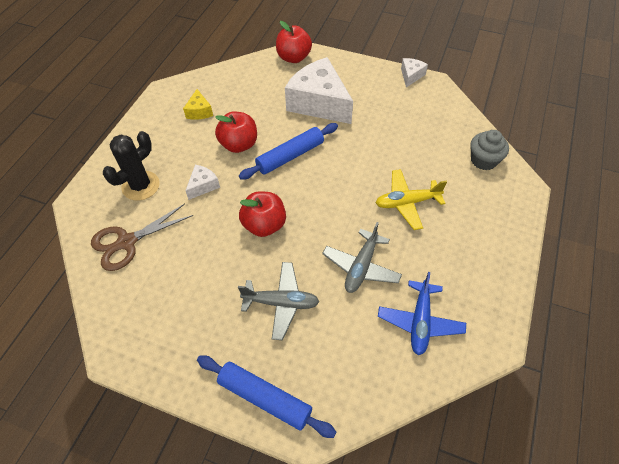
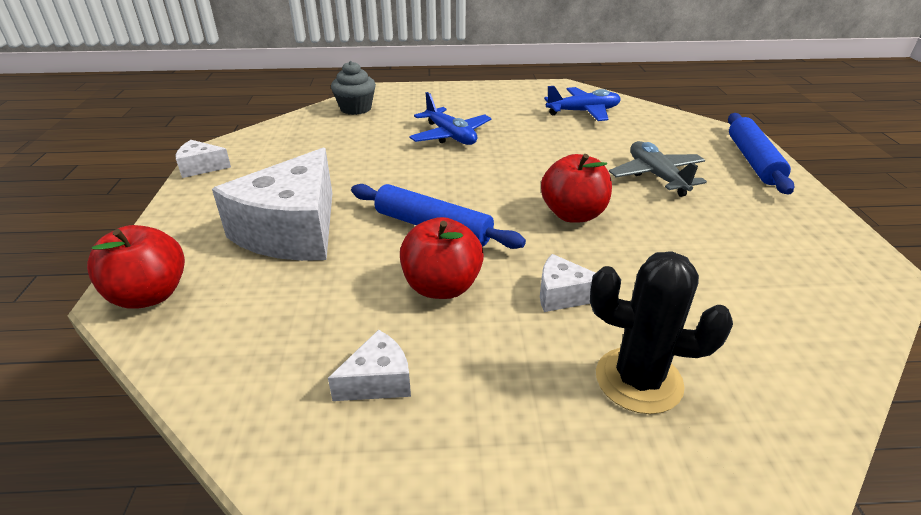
camera: 115 degrees left, 20 degrees down
(127, 242) = (752, 337): brown scissors -> none
(199, 111) = (378, 381): yellow cheese -> white cheese
(361, 267) = (559, 144): grey plane -> none
(407, 203) = (450, 136): yellow plane -> blue plane

